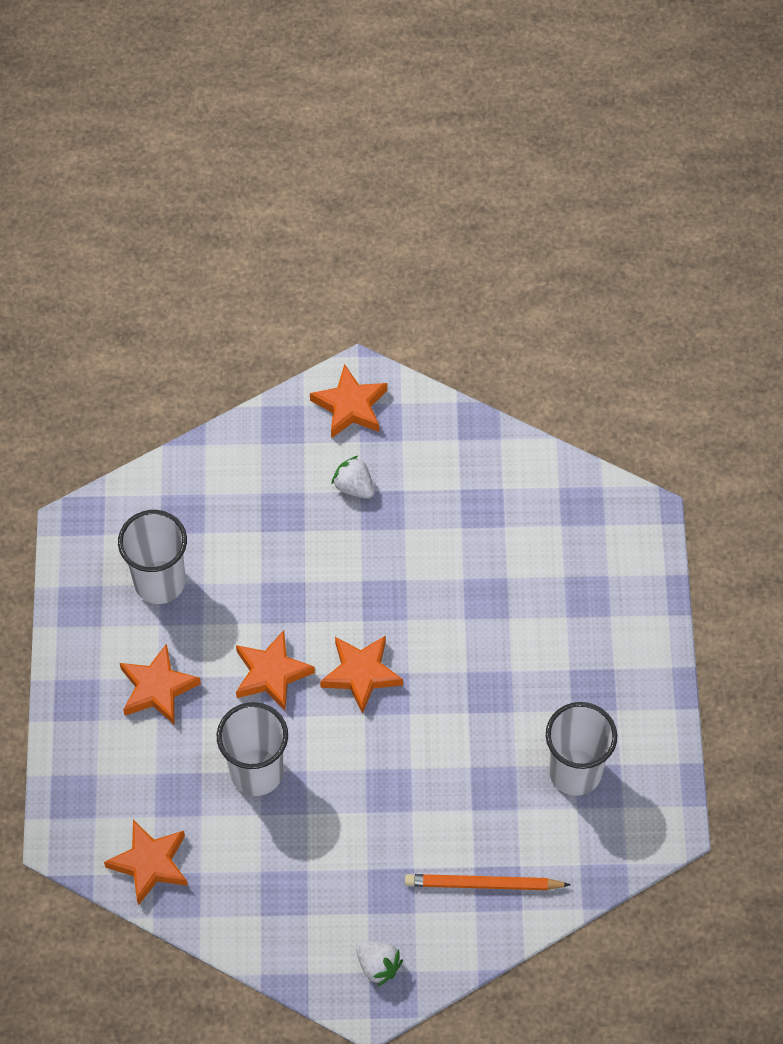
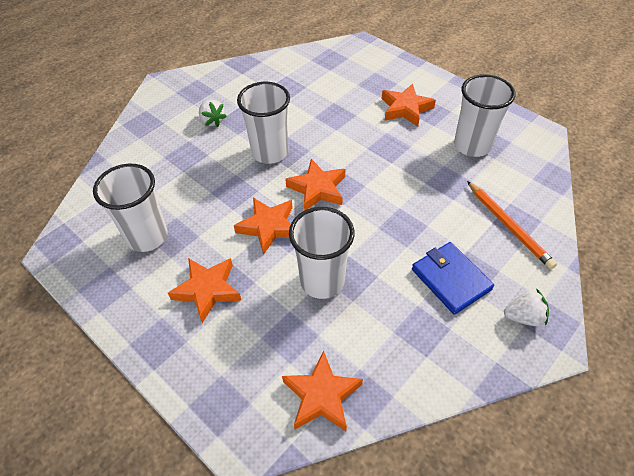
camera: 45 degrees left, 10 degrees down
(350, 406) = (172, 95): orange star -> orange star (405, 109)
(354, 486) = (212, 121): white strawberry -> white strawberry turned 120 degrees counterclockwise
(363, 877) = (450, 279): none -> blue wallet
(365, 585) = (270, 152): none -> white cup
(483, 884) = (508, 226): orange pencil -> orange pencil turned 75 degrees counterclockwise

